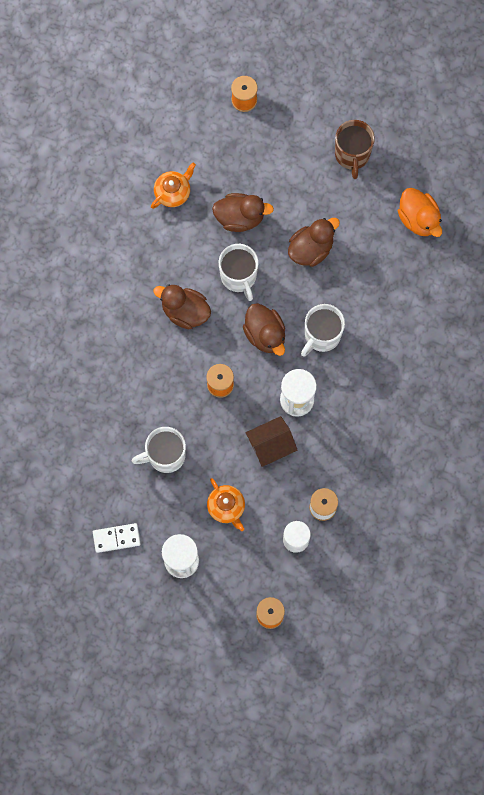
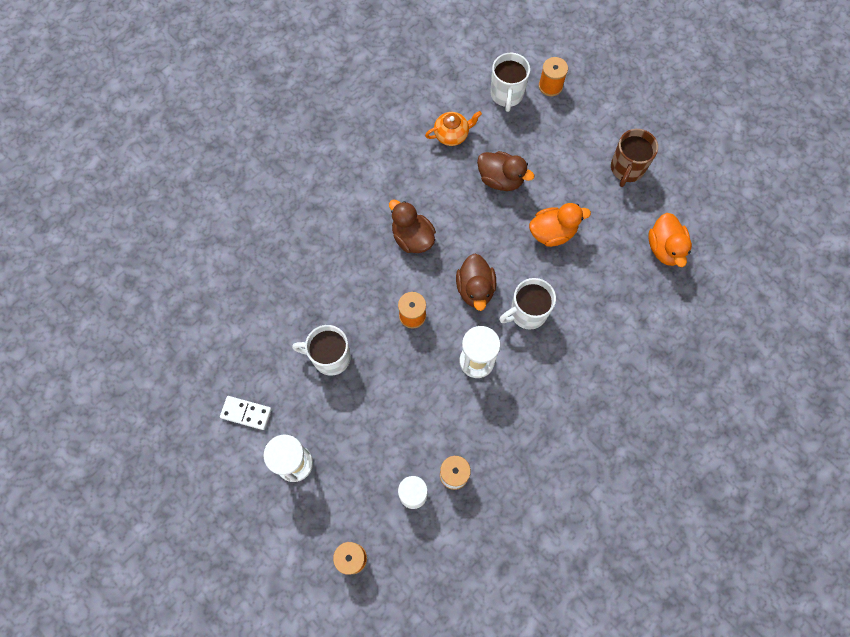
camera: 25 degrees right, 5 degrees down
(226, 507) = (362, 432): orange teapot -> none
(239, 277) = (475, 228): white mug -> white mug (506, 94)
(271, 445) = (432, 392): brown house -> none
(311, 249) = (552, 232): brown duck -> orange duck

